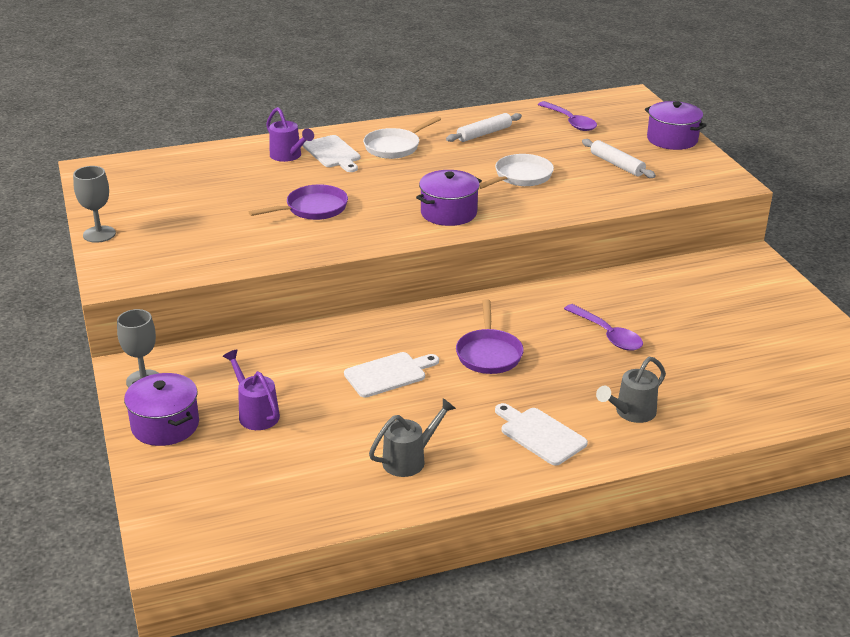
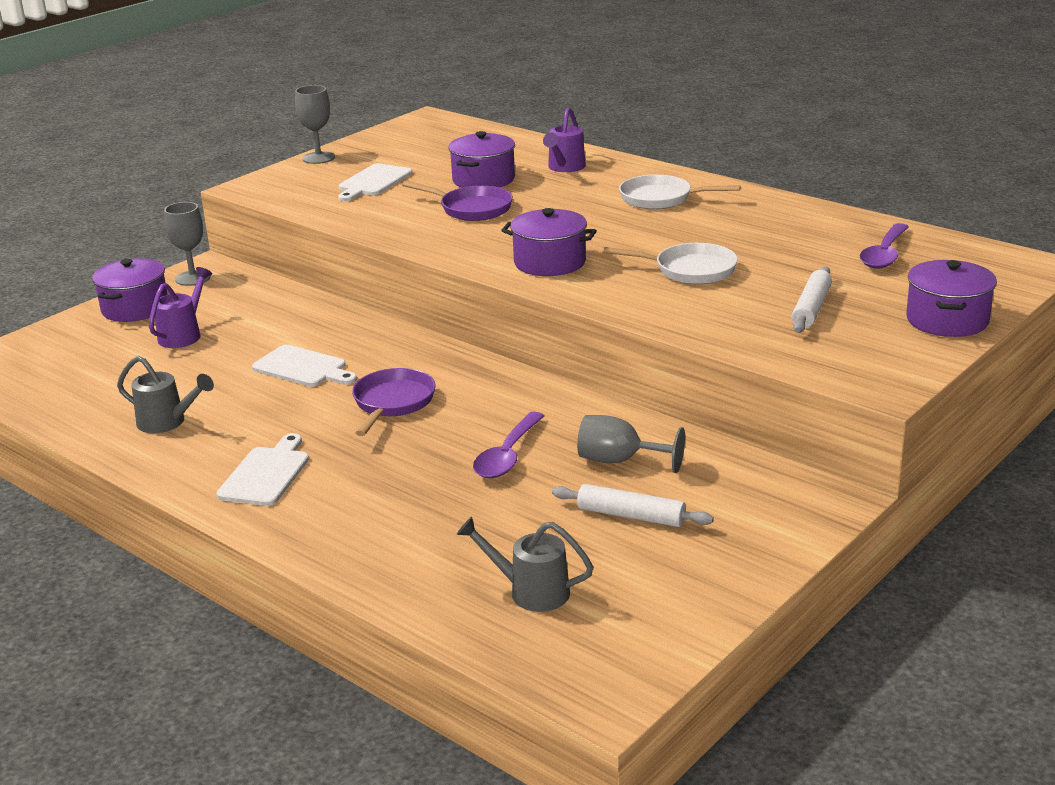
camera: 60 degrees right, 5 degrees down
(263, 188) = (483, 179): none -> purple pot
(333, 153) = (601, 181): white cutting board -> white cutting board (373, 182)
(484, 134) = (767, 225): white rolling pin -> white rolling pin (631, 516)
(488, 354) = (392, 403): purple pan -> purple pan turned 135 degrees clockwise
(631, 413) = (356, 514): grey watering can -> grey watering can (531, 591)
(651, 301) = (619, 461): none -> grey goblet

